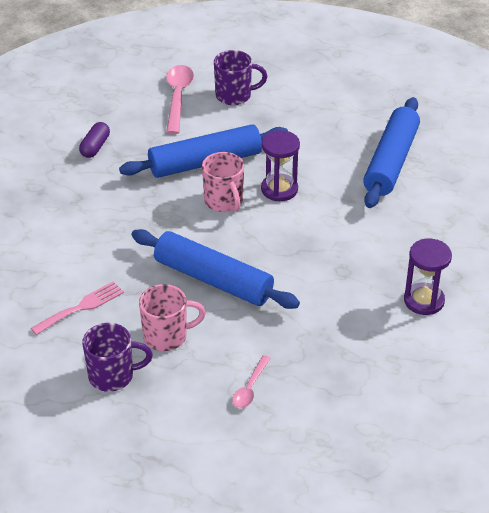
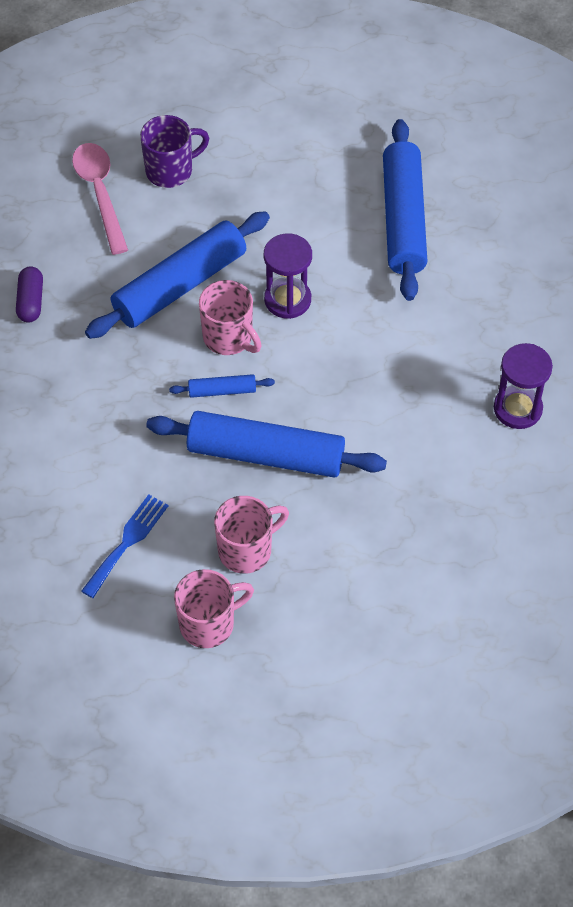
camera: 20 degrees left, 15 degrees up
(81, 307) = (127, 542): pink fork -> blue fork
(113, 376) = (209, 623): purple mug -> pink mug
(202, 232) = (222, 390): none -> blue rolling pin
(250, 388) = (372, 588): pink spoon -> none

